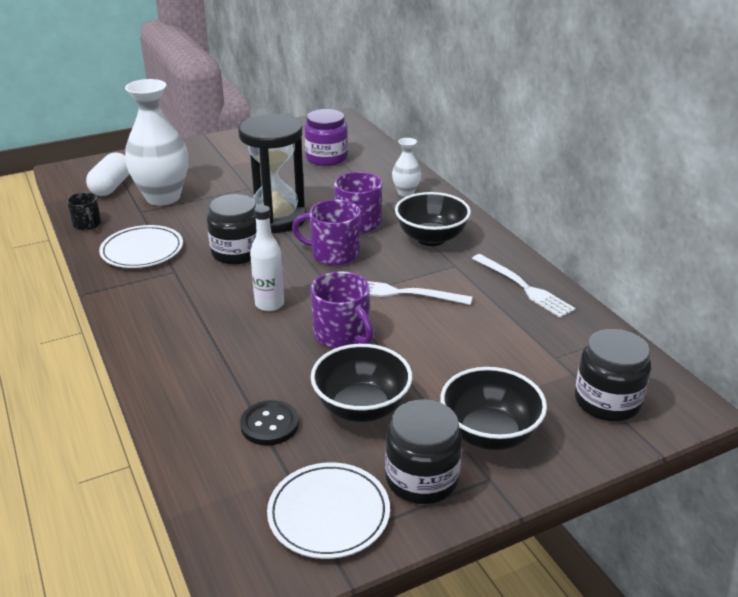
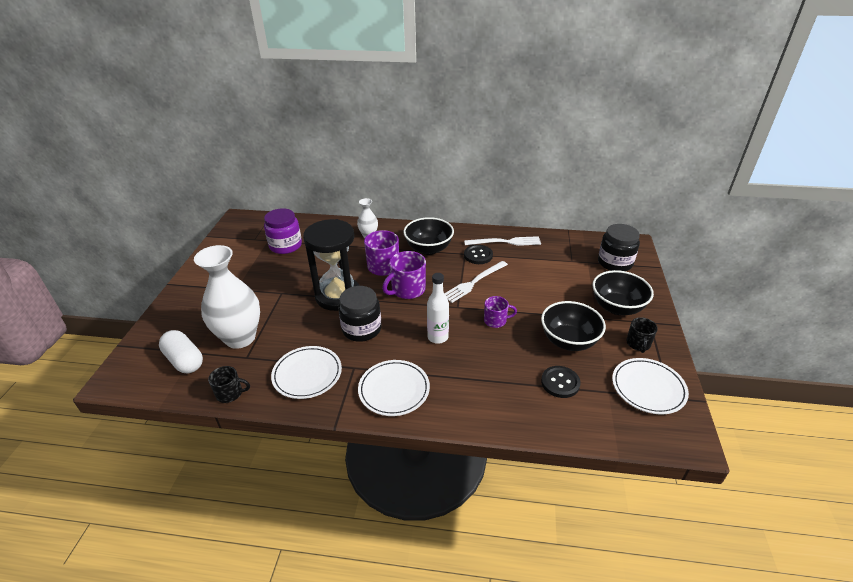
camera: 55 degrees left, 5 degrees up
(159, 307) = (394, 390): none -> white plate
(342, 335) = (495, 321): purple mug -> purple mug, size x0.62
(421, 479) = (638, 344): black jar -> black mug
(463, 277) = (478, 255): none -> black button

